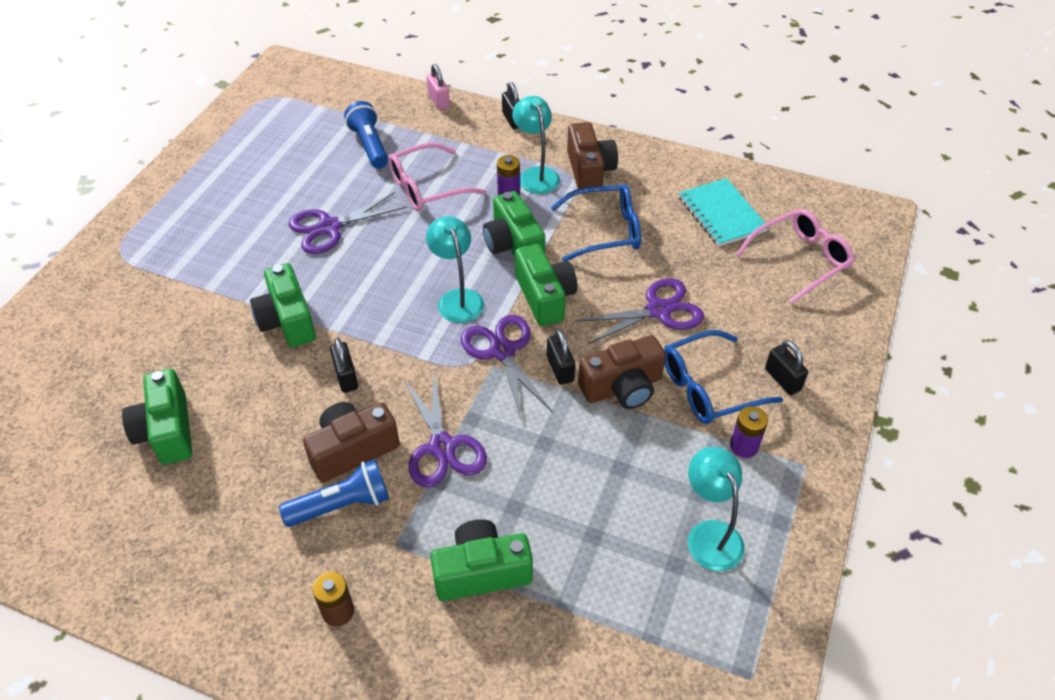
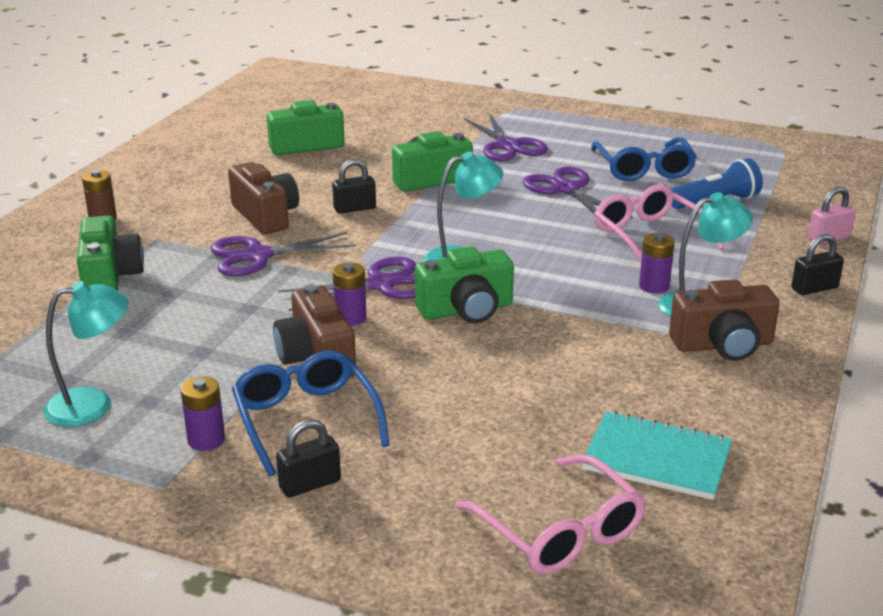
camera: 90 degrees right, 20 degrees down
(342, 505) = (206, 215): blue flashlight -> none
(513, 245) = (556, 290): green camera -> none
(560, 369) = (350, 318): black padlock -> purple battery
(605, 231) = (595, 353): blue glasses -> blue glasses (643, 169)
(658, 311) = (443, 389): purple scissors -> purple scissors (507, 146)
(722, 214) = (656, 458): turquoise notebook -> turquoise notebook turned 45 degrees clockwise

